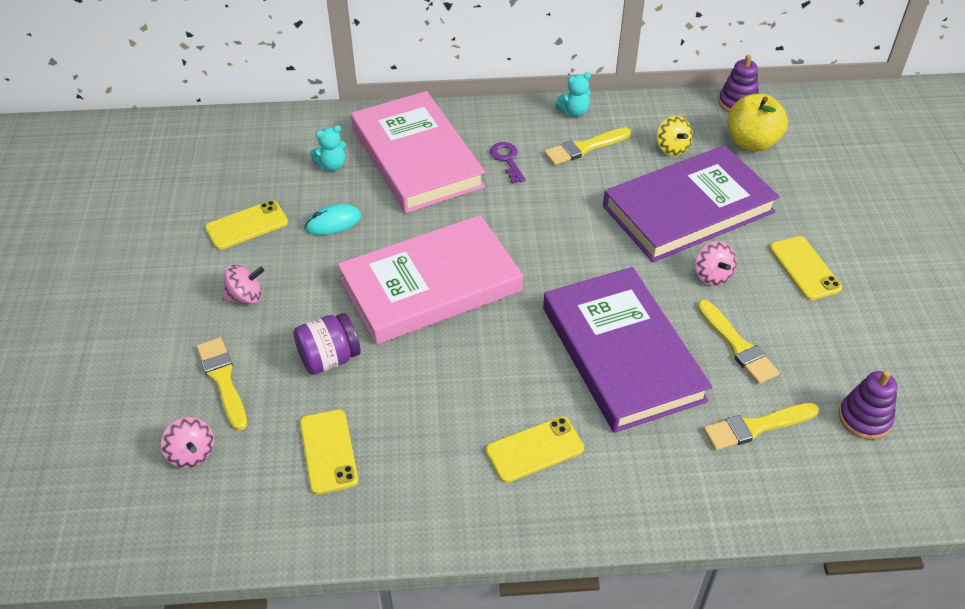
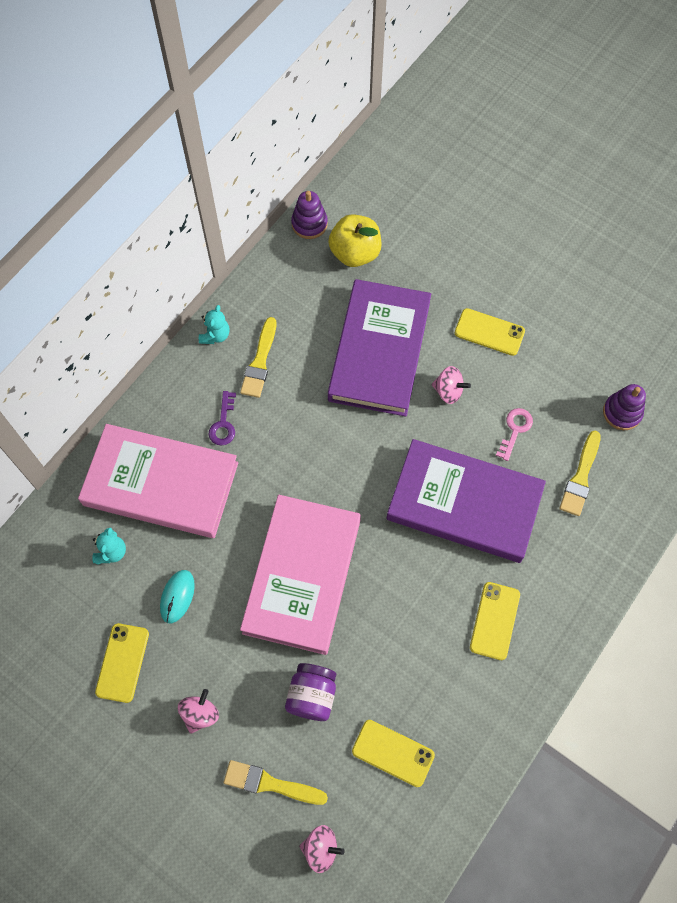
camera: 50 degrees left, 20 degrees up
(507, 160) = (223, 423): purple key -> purple key turned 105 degrees counterclockwise
(672, 148) = (314, 307): yellow spinning top -> none
(737, 345) = (515, 430): yellow brush -> pink key

